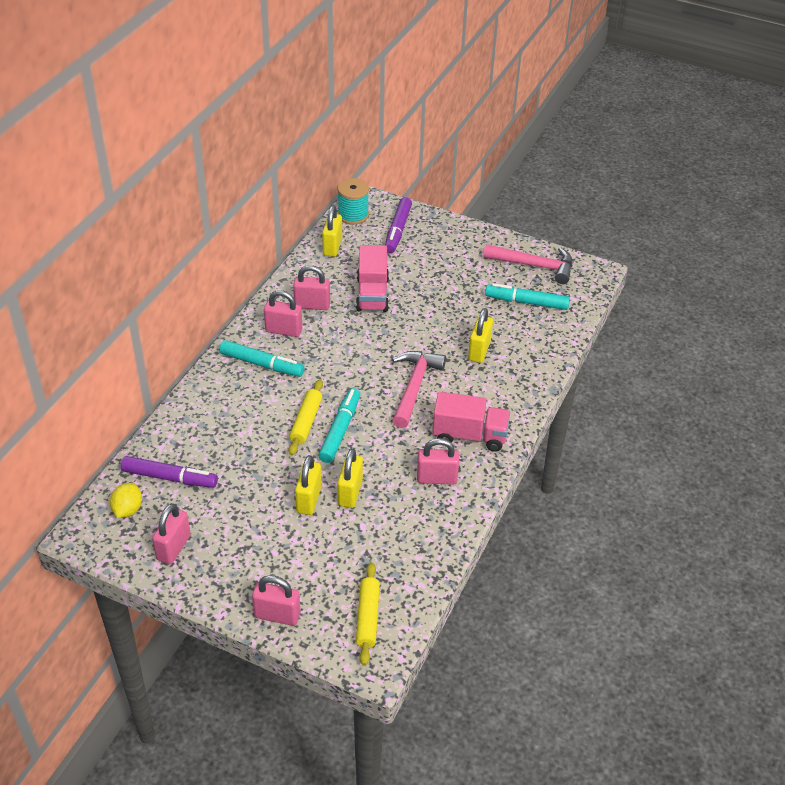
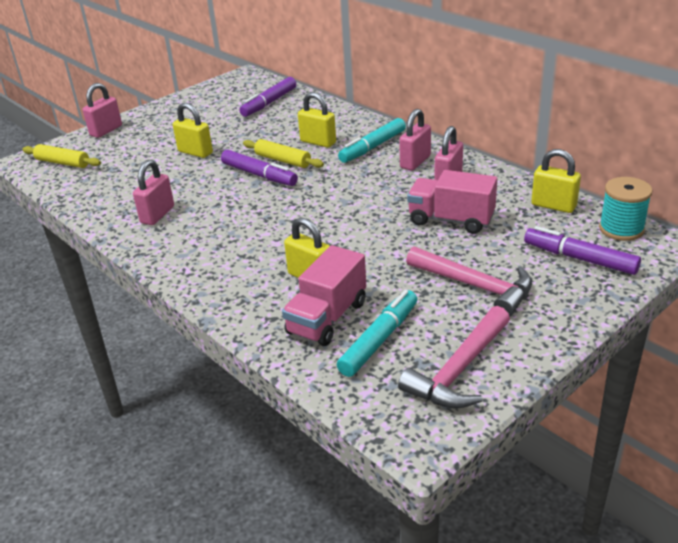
camera: 115 degrees right, 10 degrees down
(128, 509) = (252, 88): yellow lemon -> none
(173, 547) = (202, 101): pink padlock -> none
(340, 430) = (259, 175): turquoise marker -> purple marker
(350, 492) = (184, 171): yellow padlock -> yellow padlock (318, 142)
(414, 387) = (284, 223): pink hammer -> pink hammer (475, 286)
(469, 435) = (191, 244): pink truck -> pink truck (327, 318)

